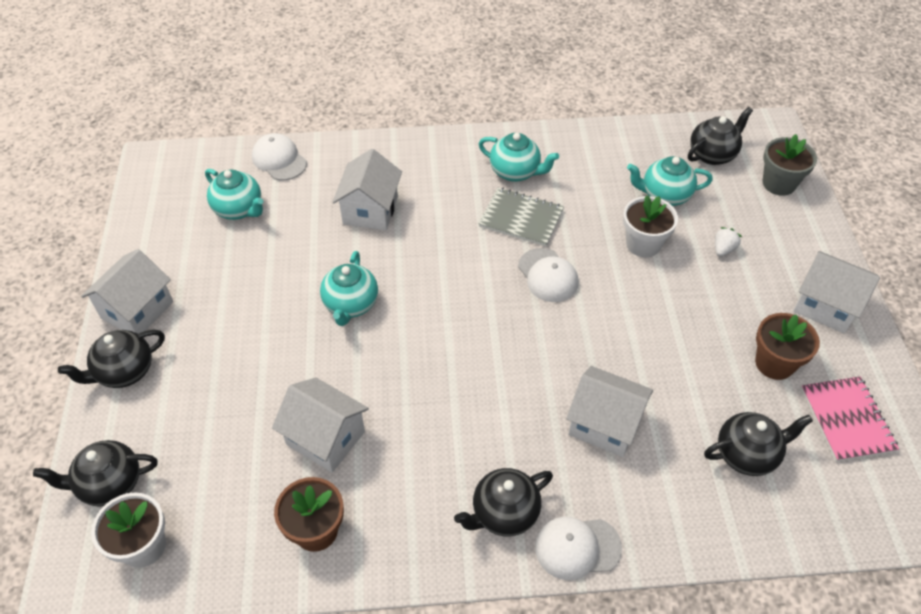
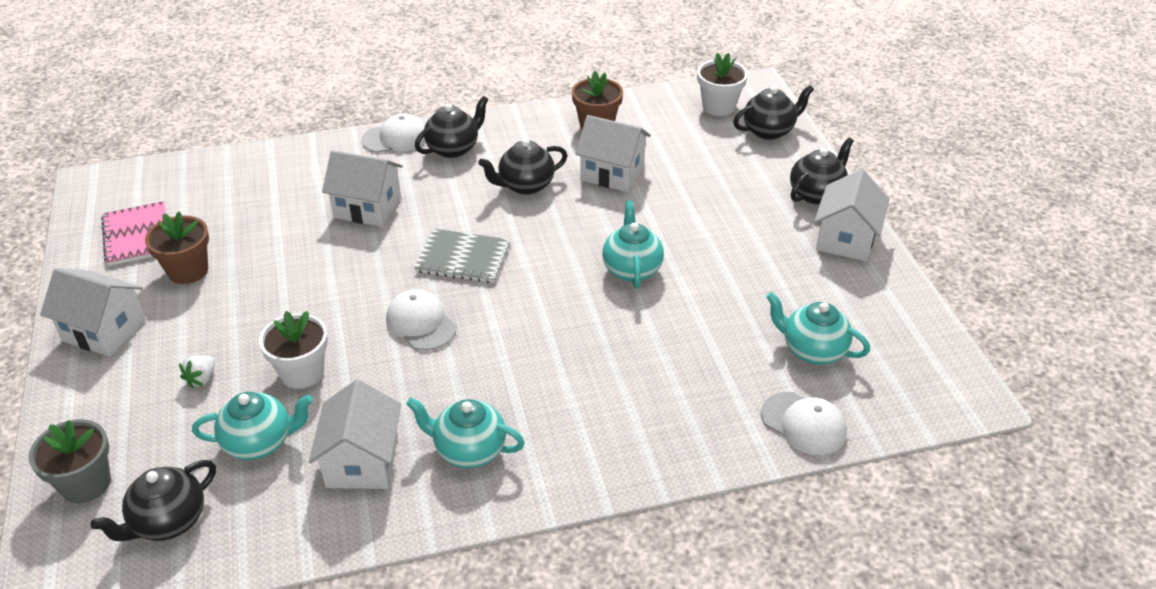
camera: 170 degrees right, 10 degrees down
(370, 210) = (650, 371): white house -> white house (362, 461)
(521, 218) = (456, 385): grey notebook -> grey notebook (463, 258)
(747, 454) = (242, 202): black teapot -> black teapot (525, 185)

